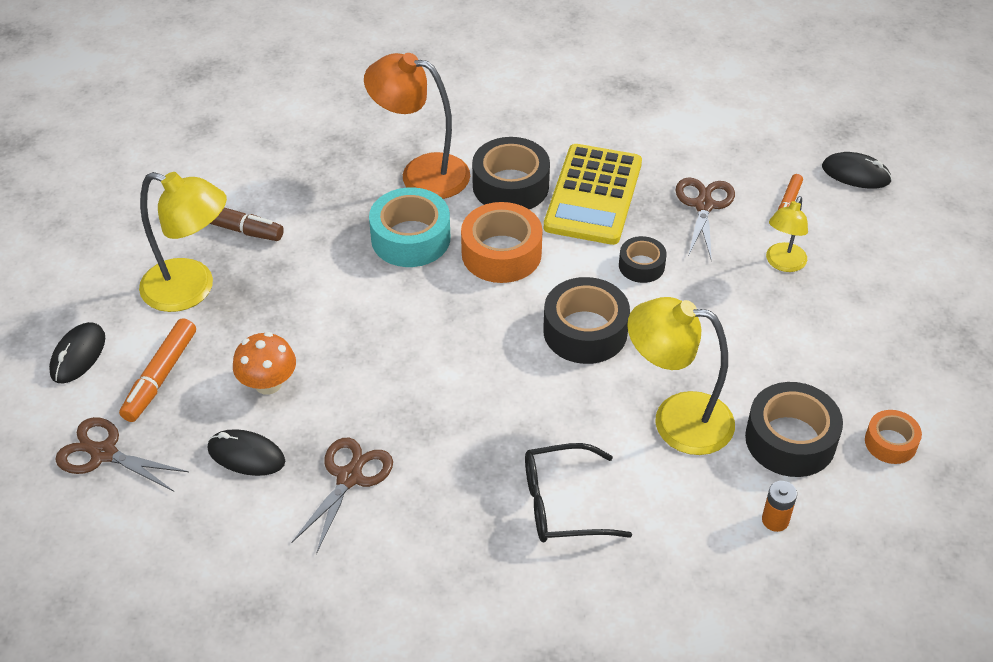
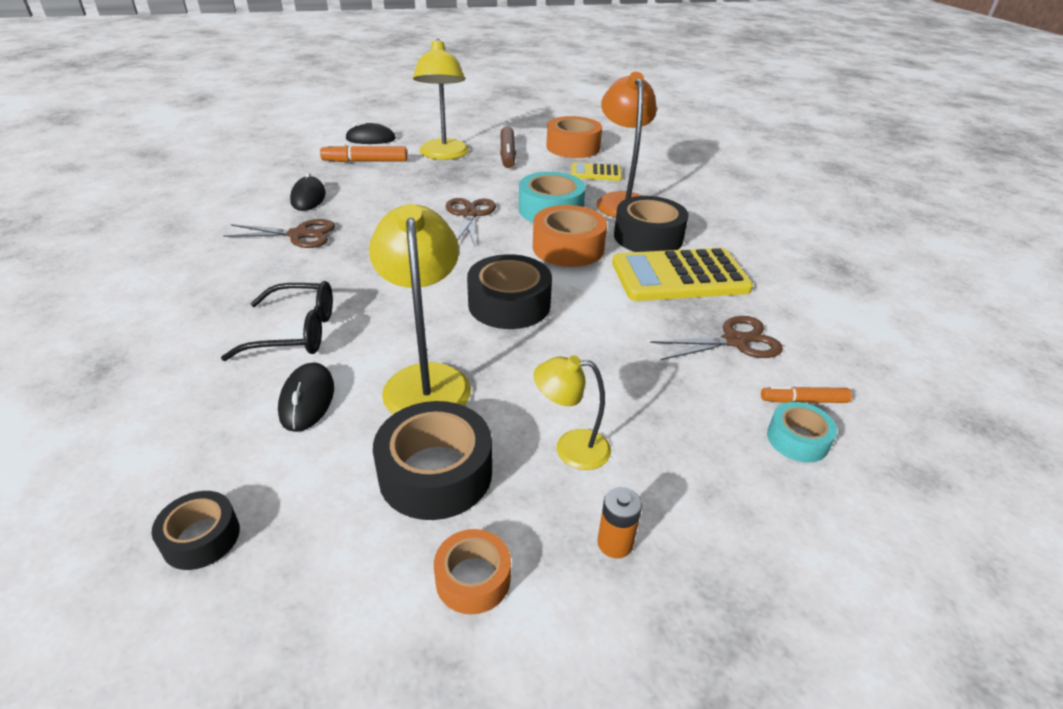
camera: 65 degrees right, 10 degrees down
(103, 453) = (296, 160): brown scissors -> brown scissors (469, 214)
(249, 159) = (573, 147): none -> orange tape
(268, 384) = (375, 192): orange mushroom -> none
(338, 167) = (596, 173): none -> yellow calculator
(562, 504) = (296, 332): black glasses -> black glasses turned 120 degrees clockwise
(641, 266) = (616, 319): black tape -> black tape (201, 538)
(775, 520) = (307, 483): orange battery -> orange battery (615, 543)
(783, 263) = (706, 414): yellow lamp -> yellow lamp (571, 448)
(824, 228) = (797, 439): none -> turquoise tape
(856, 174) = (922, 451): black mouse -> black mouse (307, 400)

